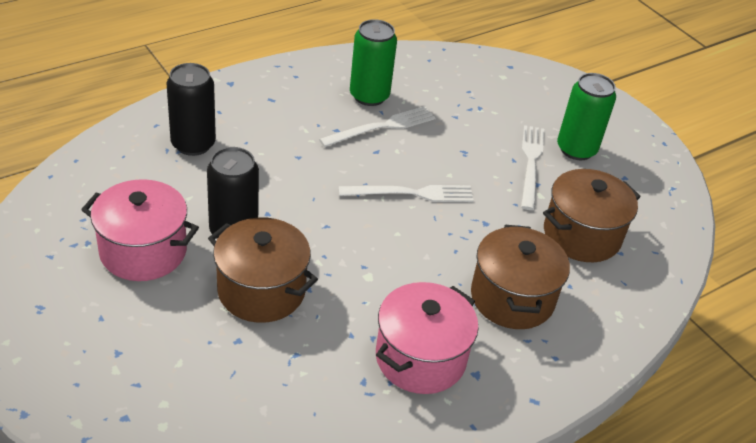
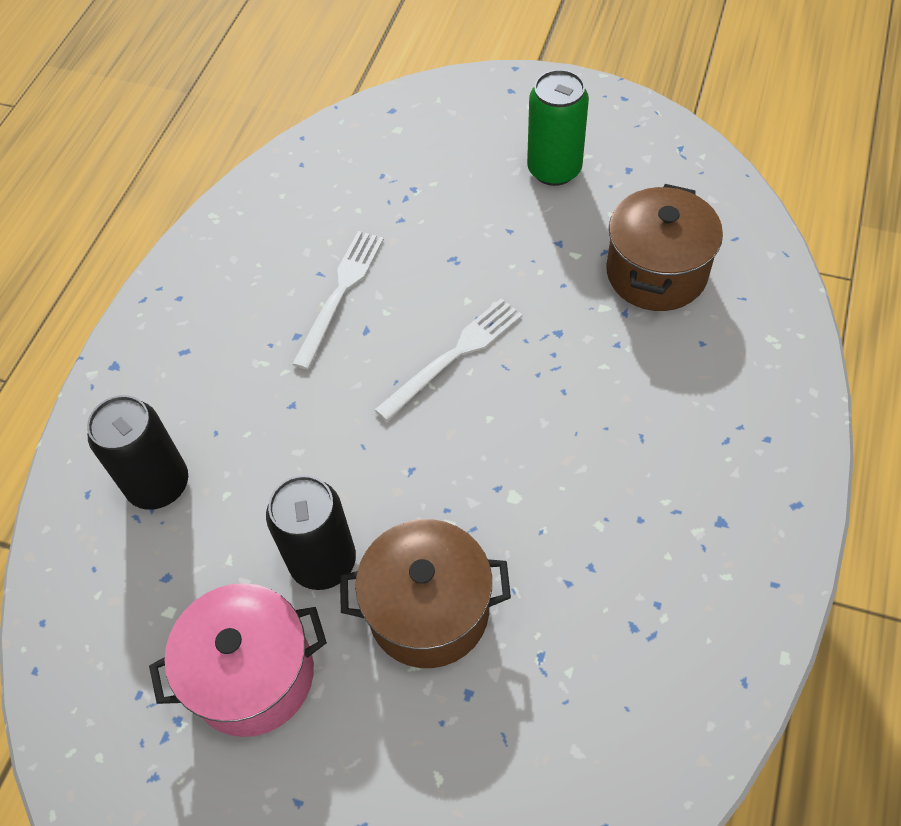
camera: 30 degrees left, 15 degrees up
(369, 96) = (286, 262): green can -> none
(420, 358) = (656, 550): pink pot -> none
(512, 298) = (667, 403): brown pot -> none
(531, 163) = (529, 222): white fork -> none

